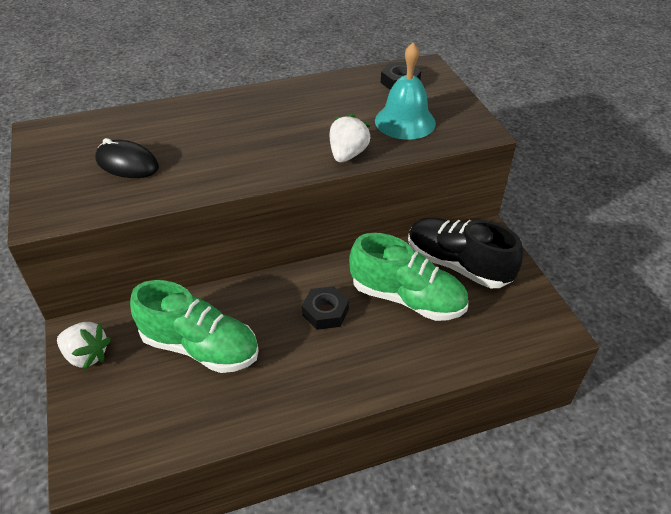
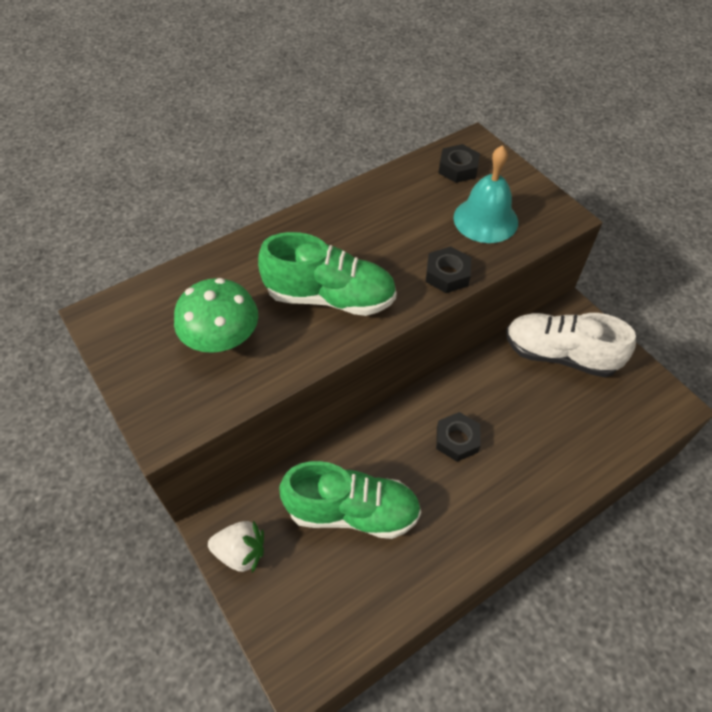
camera: 15 degrees left, 10 degrees up
(127, 164) = (222, 338): black mouse -> green mushroom
(347, 154) = (447, 274): white strawberry -> black nut
(407, 298) = (527, 404): green shoe -> green shoe (330, 297)
(457, 265) = (559, 355): black shoe -> white shoe

